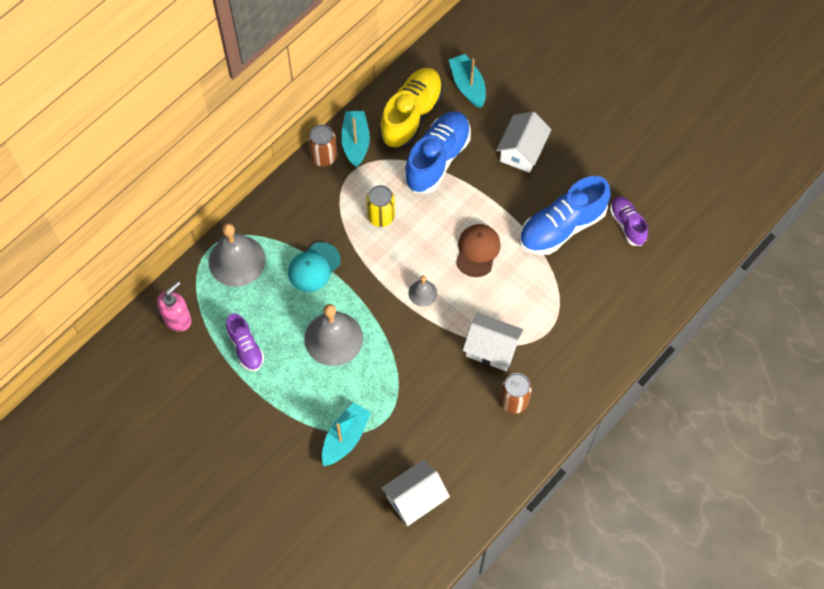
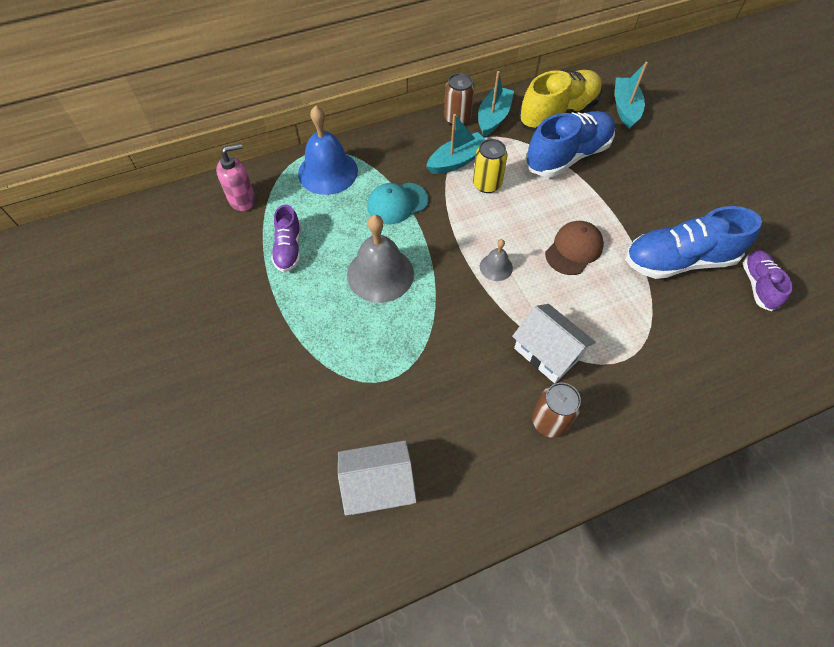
camera: 25 degrees right, 5 degrees down
(237, 260) = (328, 172): grey bell -> blue bell
(345, 438) = (336, 379): turquoise boat -> turquoise boat (457, 161)
(522, 151) = (660, 177): white house -> none

